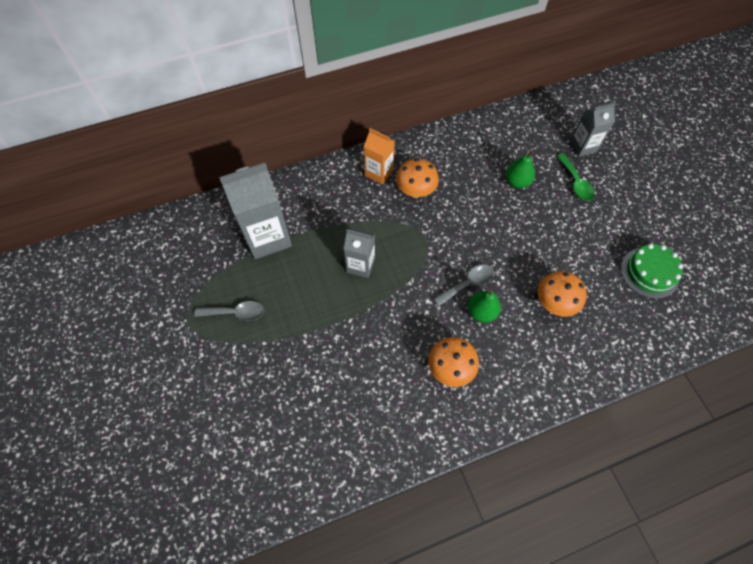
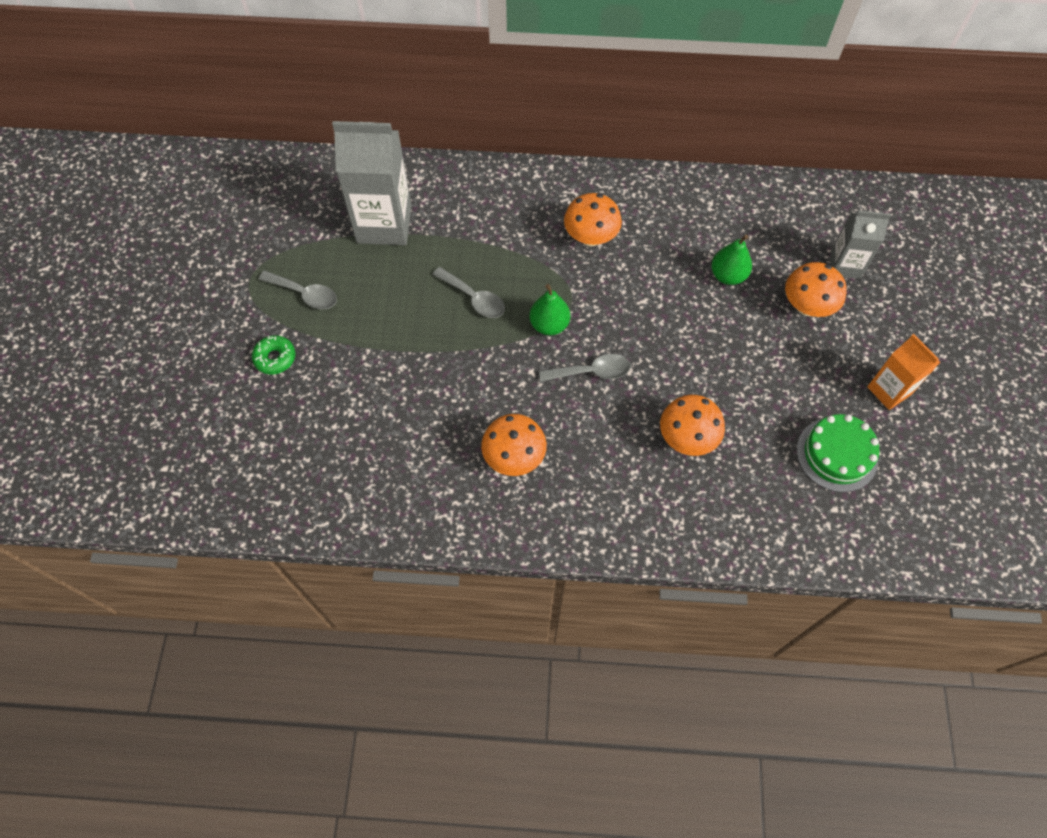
camera: 25 degrees right, 0 degrees up
(238, 371) = (275, 358): none -> green donut
(360, 265) = (474, 298): grey carton -> grey spoon
(379, 173) = (557, 199): orange carton -> orange carton (889, 390)
(481, 312) = (589, 410): green pear -> green pear (549, 325)
(576, 183) = (807, 306): green spoon -> orange mushroom

